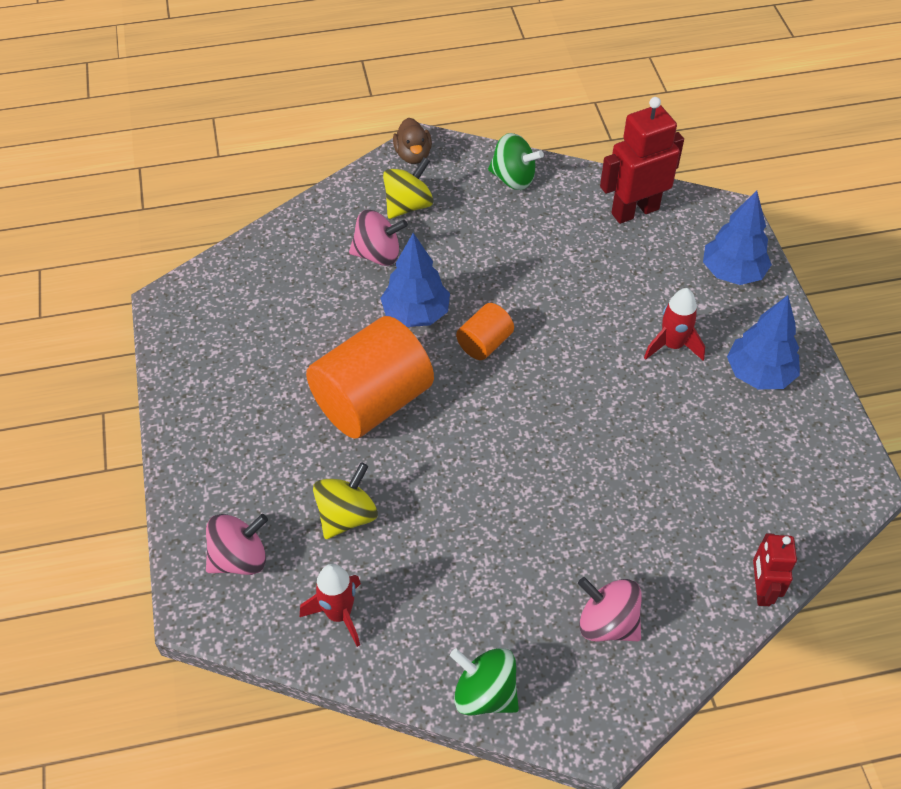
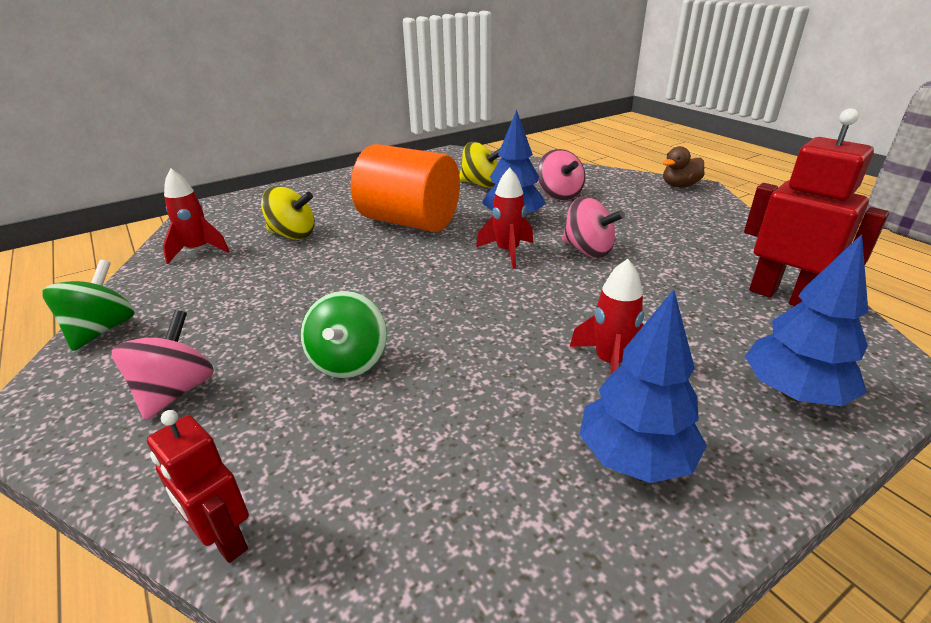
camera: 70 degrees right, 20 degrees down
(239, 559) = (248, 209): pink spinning top -> pink spinning top (587, 250)
(408, 206) = (623, 194): yellow spinning top -> yellow spinning top (480, 184)
(484, 343) = (507, 252): orange cylinder -> red rocket
(513, 179) = (720, 226): green spinning top -> green spinning top (349, 361)
(761, 590) = (224, 539): red robot -> red robot turned 120 degrees counterclockwise

